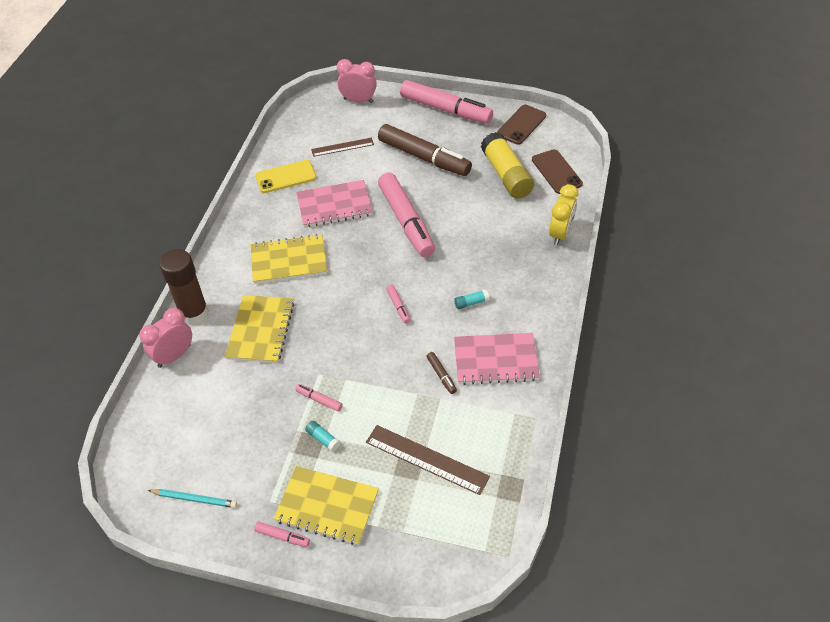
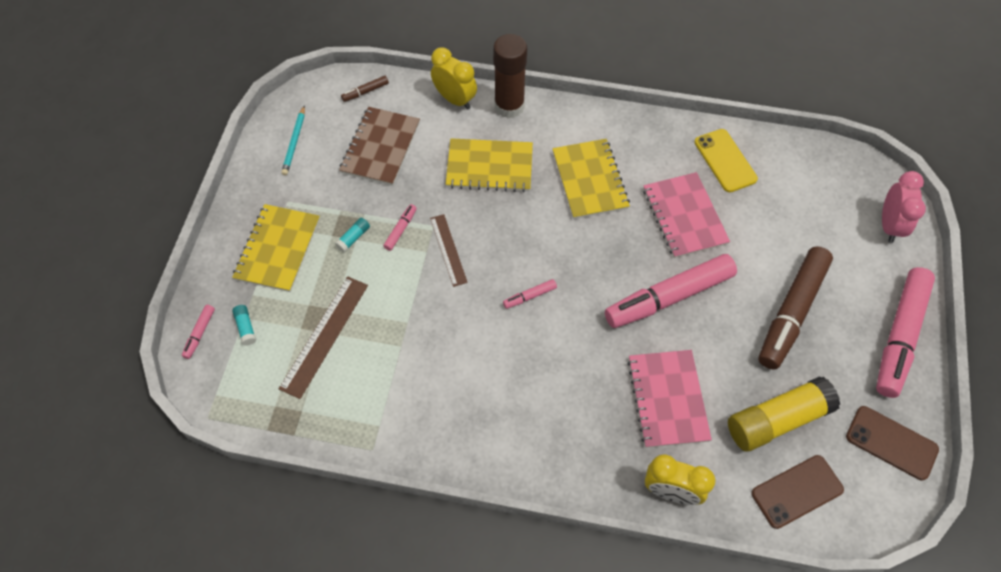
camera: 85 degrees right, 10 degrees up
(174, 356) = (455, 99): pink clock -> yellow clock
(219, 418) = (380, 147): none -> brown notebook
(282, 536) = (250, 216): pink marker -> pink marker (199, 333)
(342, 147) = (791, 215): brown ruler -> brown ruler (448, 250)
(441, 375) = (432, 346): brown marker -> brown marker (365, 92)
(471, 303) = (540, 376): turquoise glue stick -> turquoise glue stick (246, 327)
(495, 360) = (454, 405): pink notebook -> pink notebook (667, 399)

